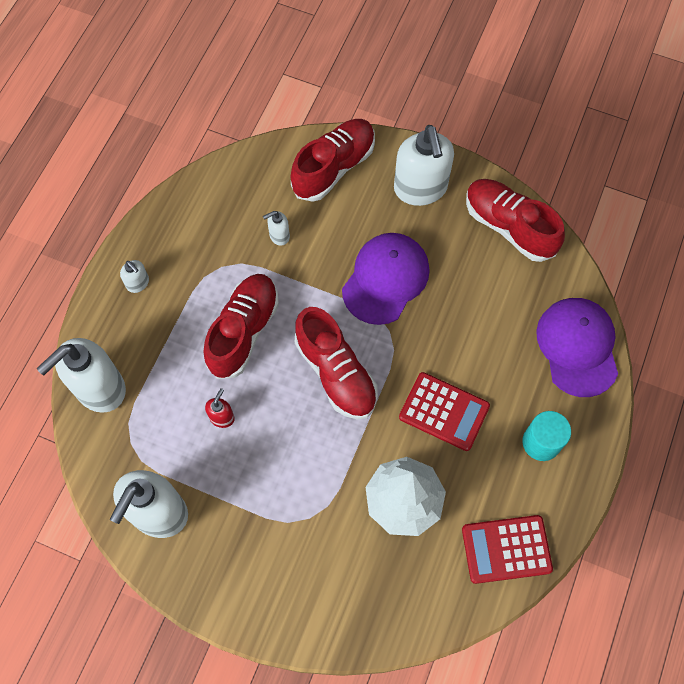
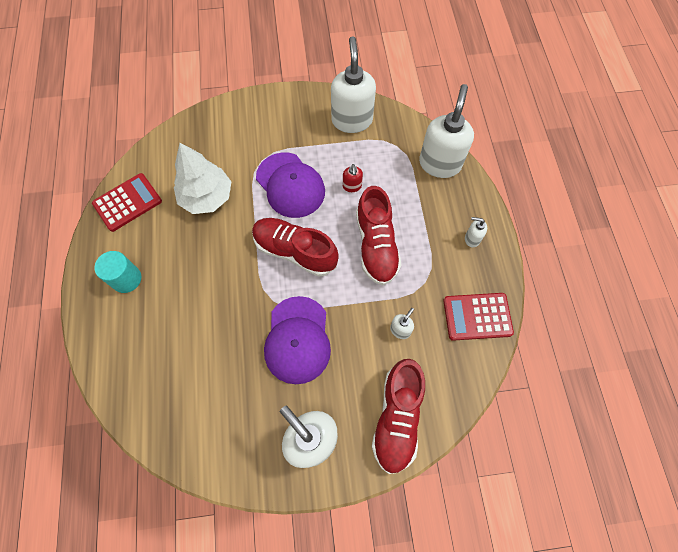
camera: 150 degrees right, 0 degrees up
(444, 411) = (205, 264): red calculator -> red calculator (477, 317)
(509, 227) = (218, 446): red shoe -> none
(577, 347) = (121, 366): purple cap -> purple cap (290, 185)

